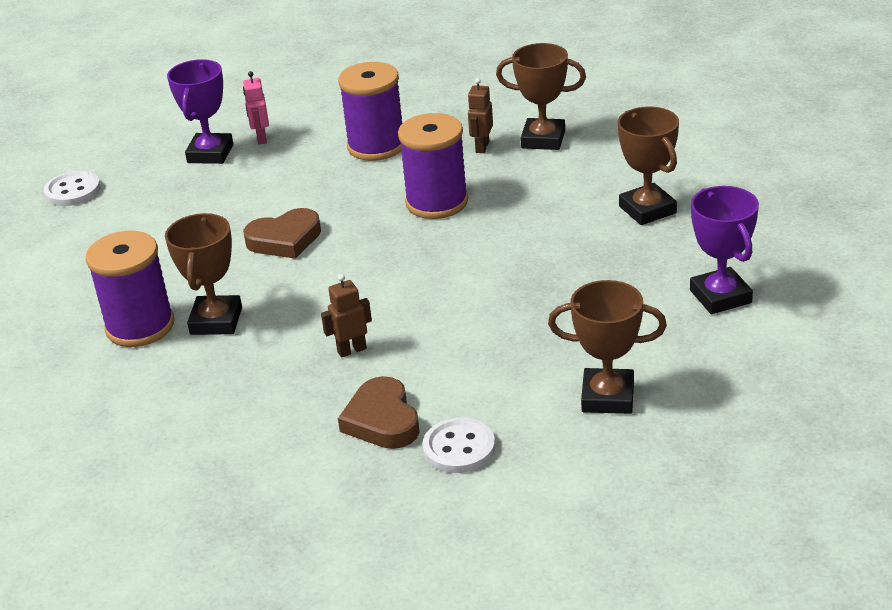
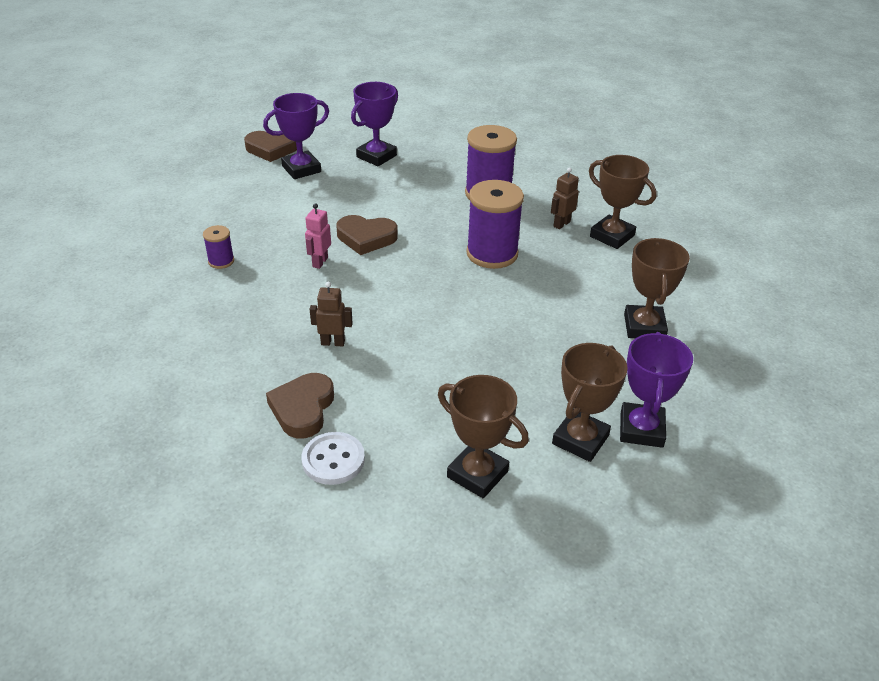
camera: 25 degrees right, 5 degrees up
(73, 191) = (272, 149): white button -> brown heart
(133, 199) = (301, 169): none -> purple trophy
(140, 326) = (221, 261): purple spool -> purple spool, size x0.49
(216, 321) = (269, 279): brown trophy -> brown trophy (580, 440)
(261, 138) = (418, 158): pink robot -> pink robot (320, 262)

